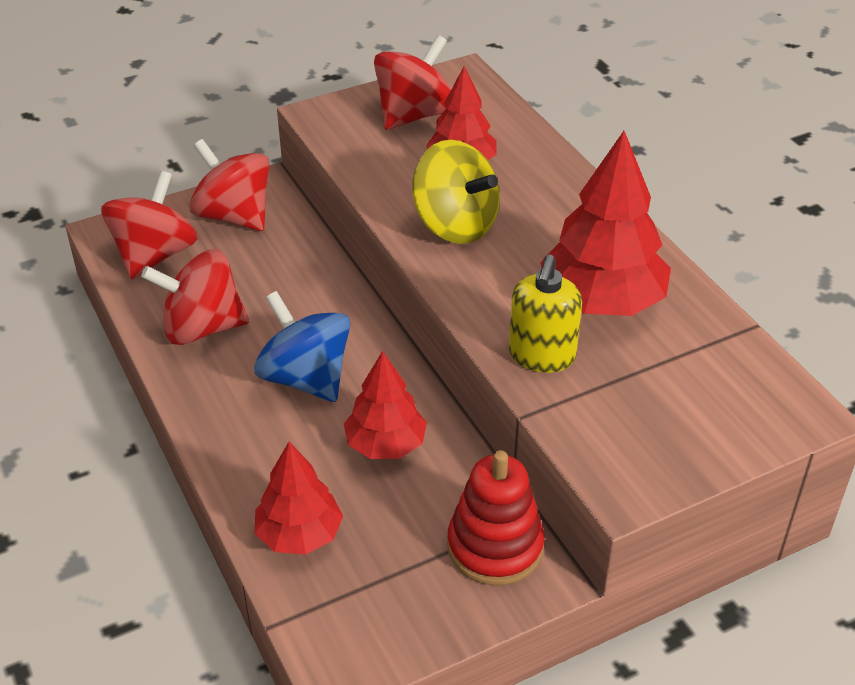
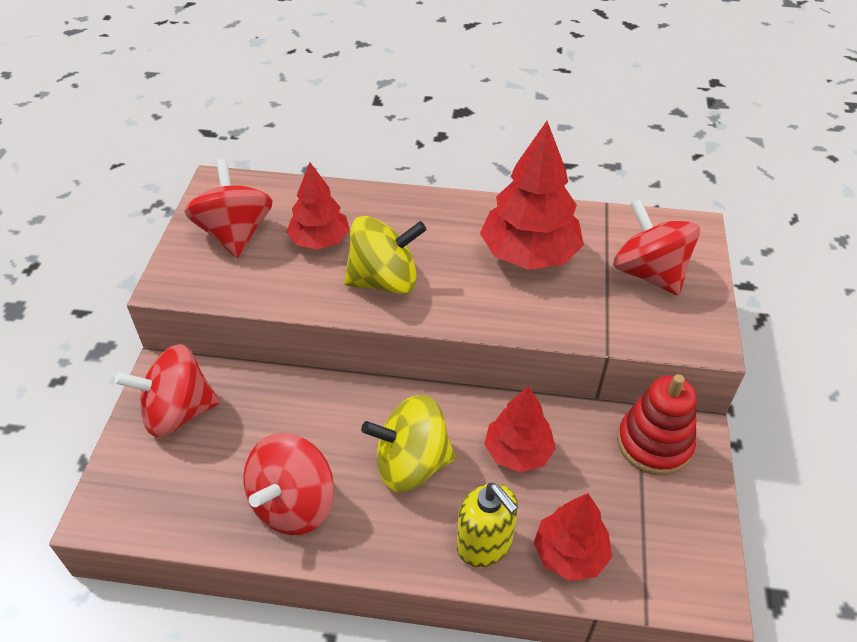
camera: 55 degrees left, 5 degrees up
(155, 255) = (169, 493): red spinning top -> red spinning top (649, 273)
(305, 378) = (411, 464): blue spinning top -> yellow spinning top
(541, 356) = (558, 312): yellow soap dispenser -> yellow soap dispenser (484, 544)

